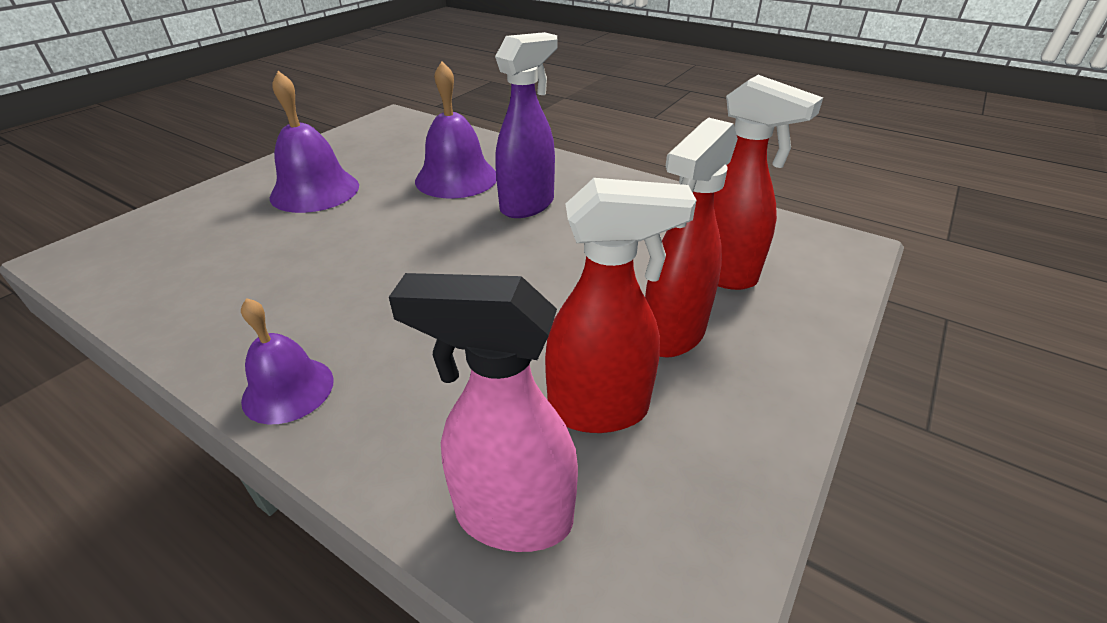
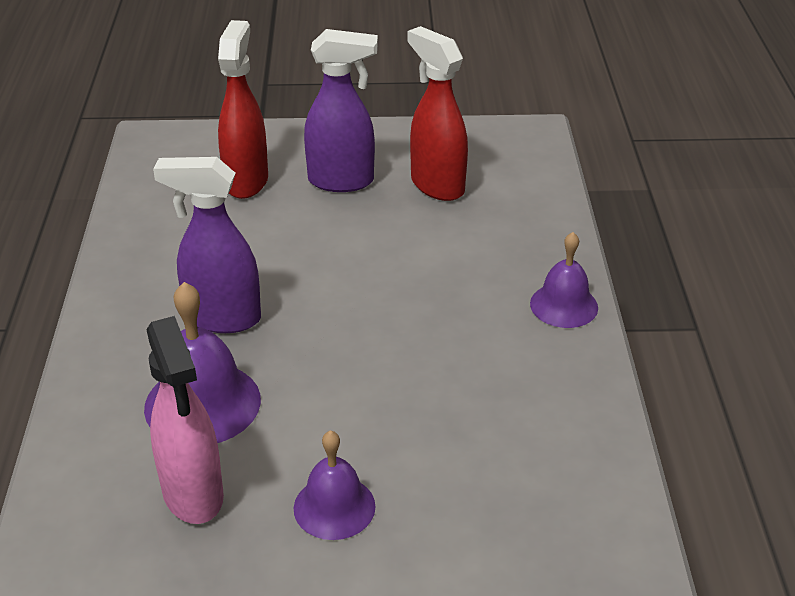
camera: 125 degrees left, 0 degrees up
(315, 191) = (334, 507): purple bell -> purple bell, size x0.64
(512, 517) = (530, 186): pink spray bottle -> pink spray bottle (193, 495)
(672, 334) = (342, 181): red spray bottle -> purple spray bottle

